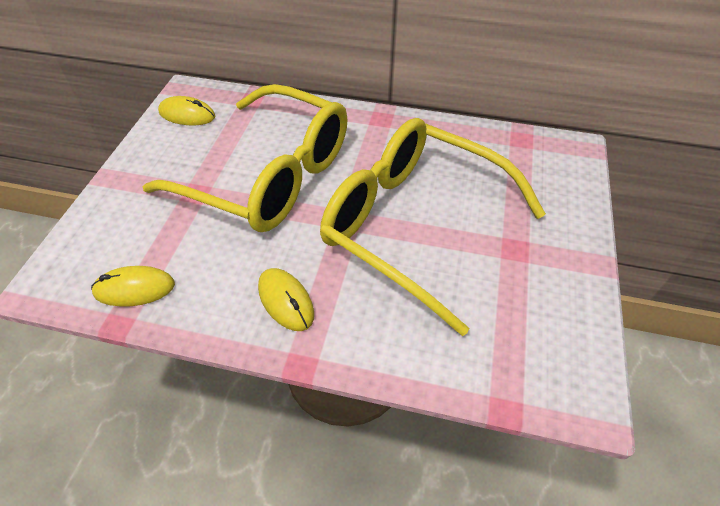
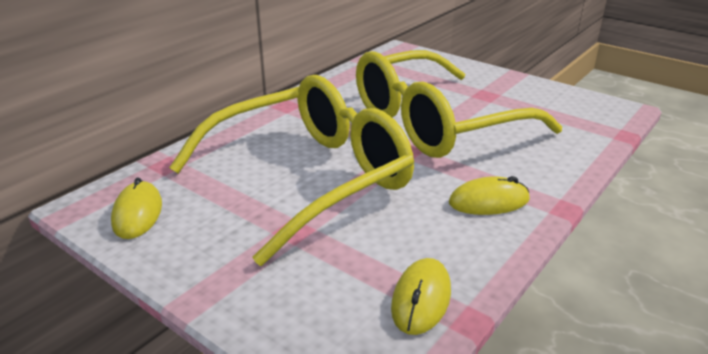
camera: 65 degrees left, 20 degrees down
(187, 115) = (137, 213): yellow mouse -> yellow mouse turned 45 degrees counterclockwise

